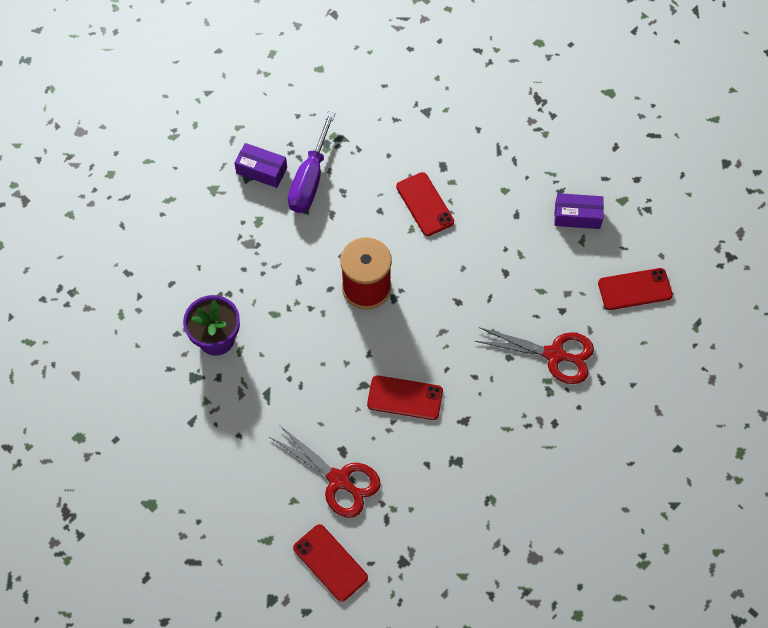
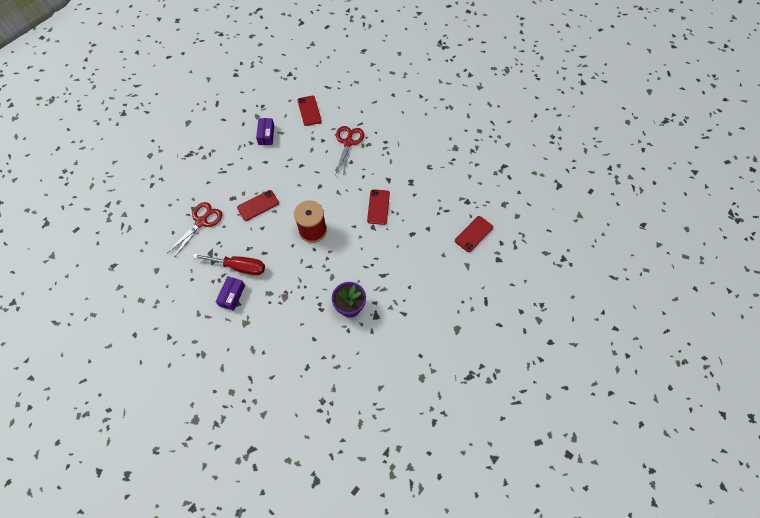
camera: 95 degrees left, 0 degrees up
(310, 179) = (239, 267): purple screwdriver -> red screwdriver
(339, 480) = (428, 234): red scissors -> red scissors (201, 222)

